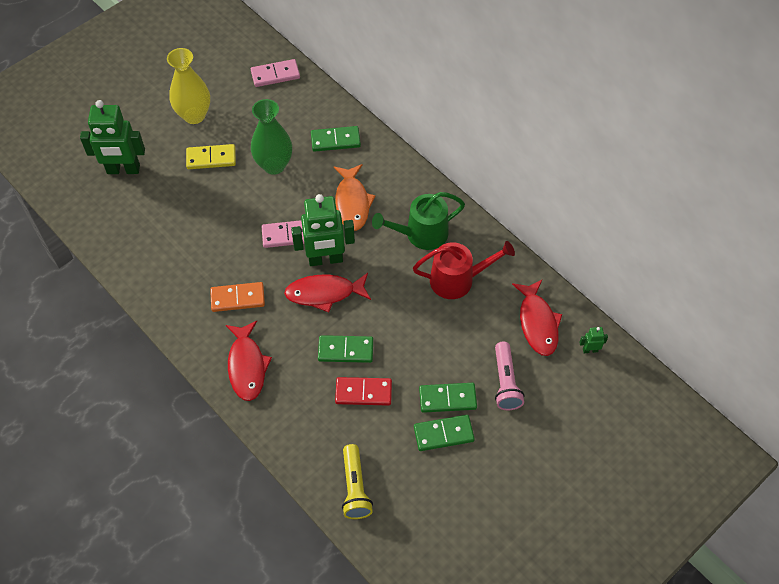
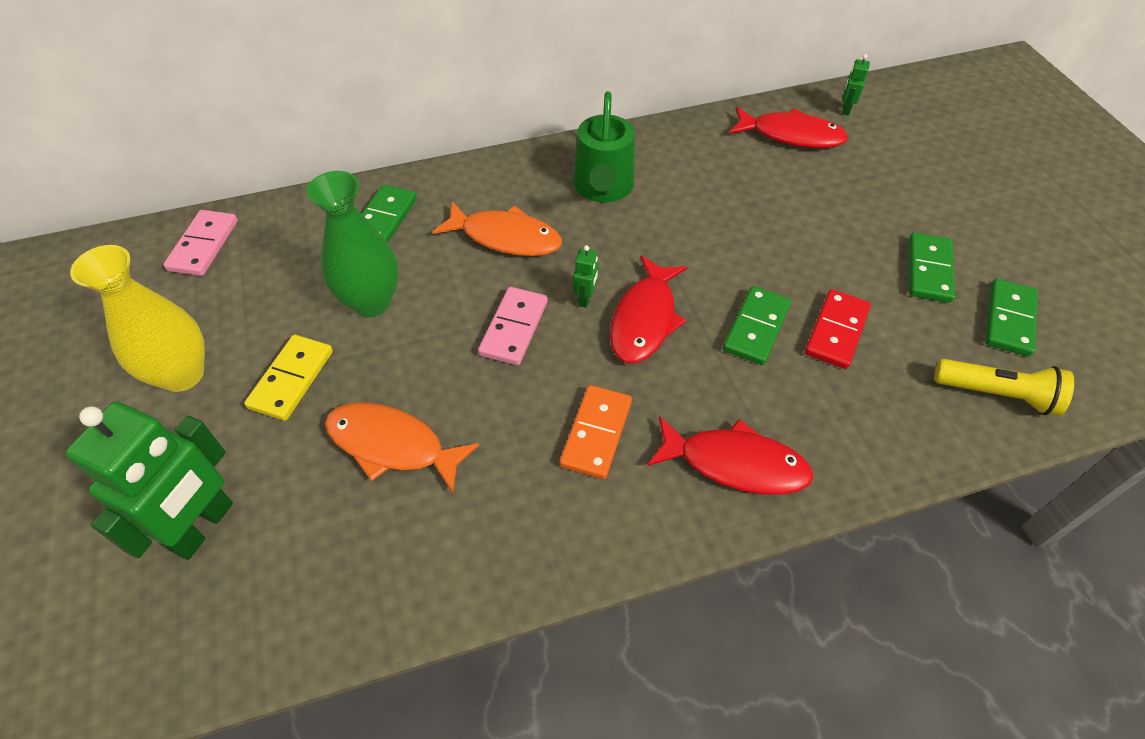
camera: 65 degrees left, 5 degrees down
(193, 217) = (392, 445): none -> orange fish
(325, 259) = (585, 298): green robot -> green robot, size x0.42
(447, 398) = (874, 248): green domino -> green domino (1008, 319)
(457, 280) = (694, 179): red watering can -> none
(505, 382) = (867, 189): pink flashlight -> none

